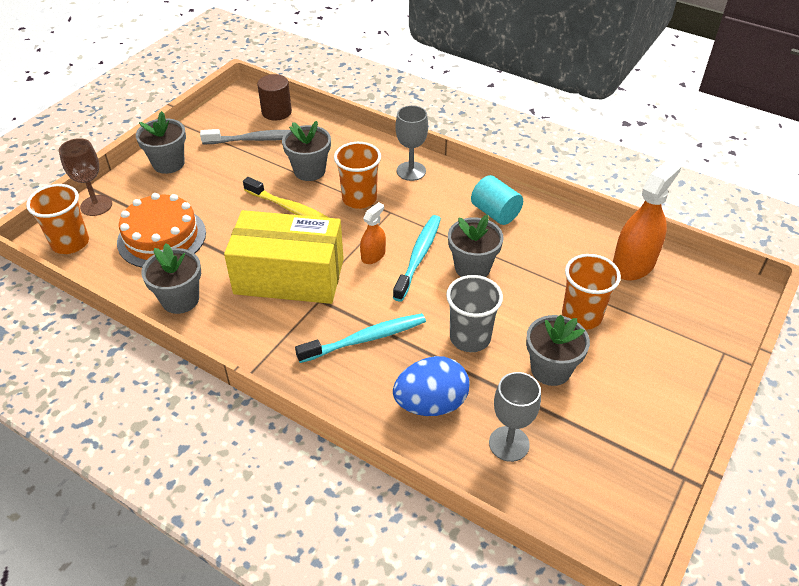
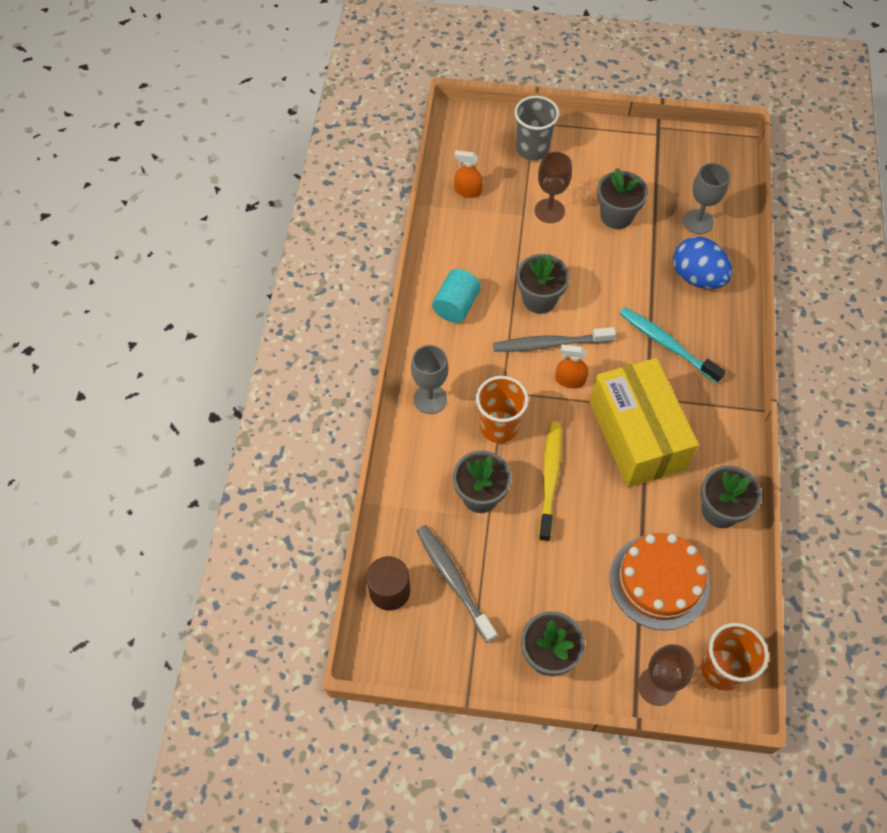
camera: 115 degrees left, 15 degrees up
(418, 256) = (550, 344): turquoise toothbrush -> grey toothbrush
(470, 338) = (619, 275): grey cup -> grey cup (532, 149)
(581, 316) = (549, 211): orange cup -> brown goblet
(633, 264) = (468, 191): orange spray bottle -> orange spray bottle, size x0.53

